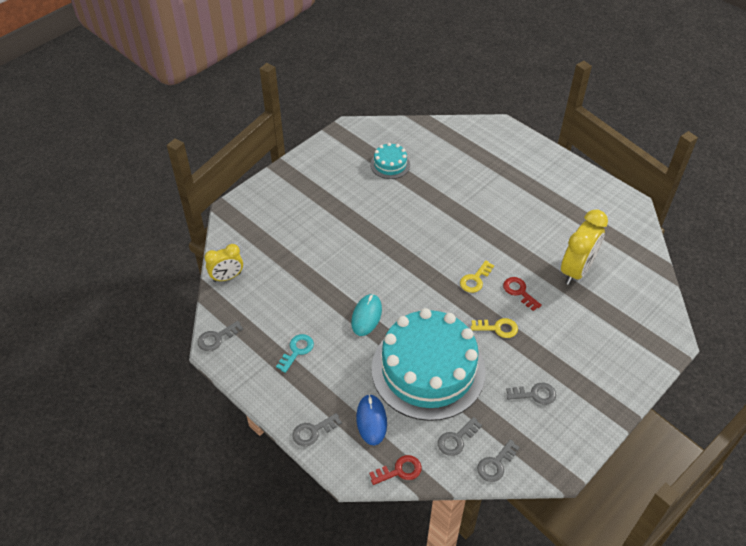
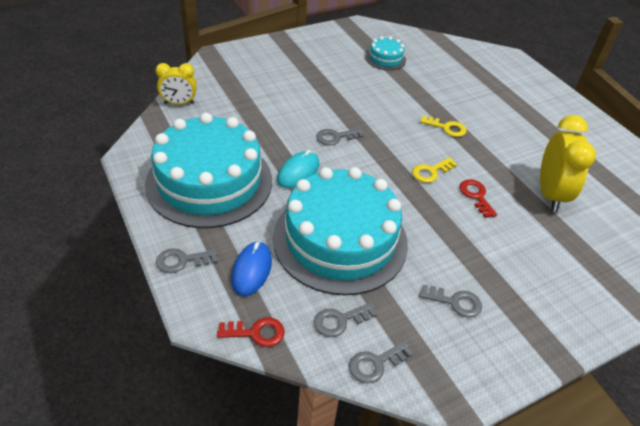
camera: 15 degrees right, 5 degrees down
(217, 338) = (137, 148): grey key -> grey key (336, 137)
(297, 351) = (209, 181): turquoise key -> turquoise cake
(498, 328) = (437, 223): yellow key -> yellow key (446, 128)
(576, 270) = (550, 194): yellow clock -> yellow clock turned 45 degrees counterclockwise

